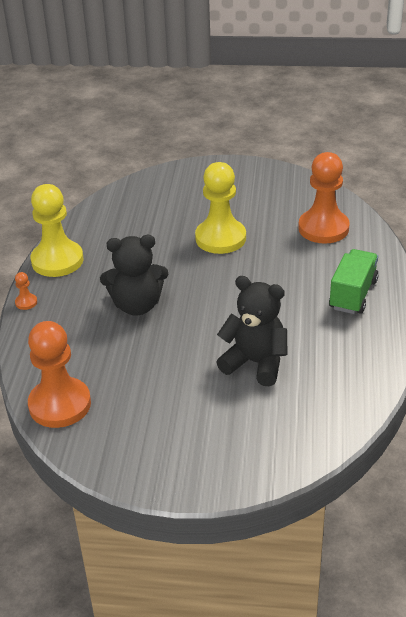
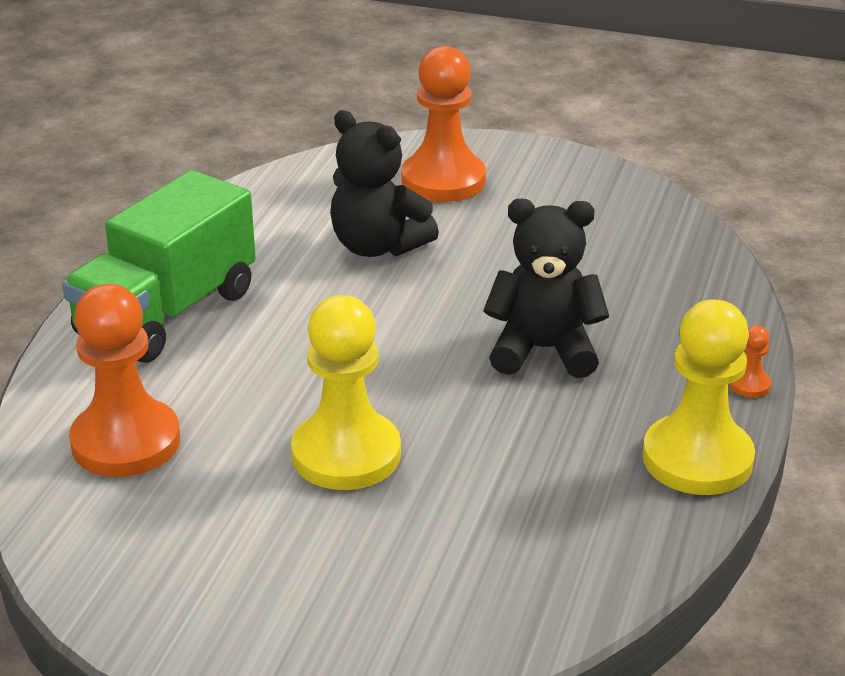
camera: 170 degrees left, 5 degrees down
(60, 404) = (674, 237): orange pawn -> orange pawn (443, 180)
(353, 294) = (167, 314): green truck -> green truck, size x1.54

